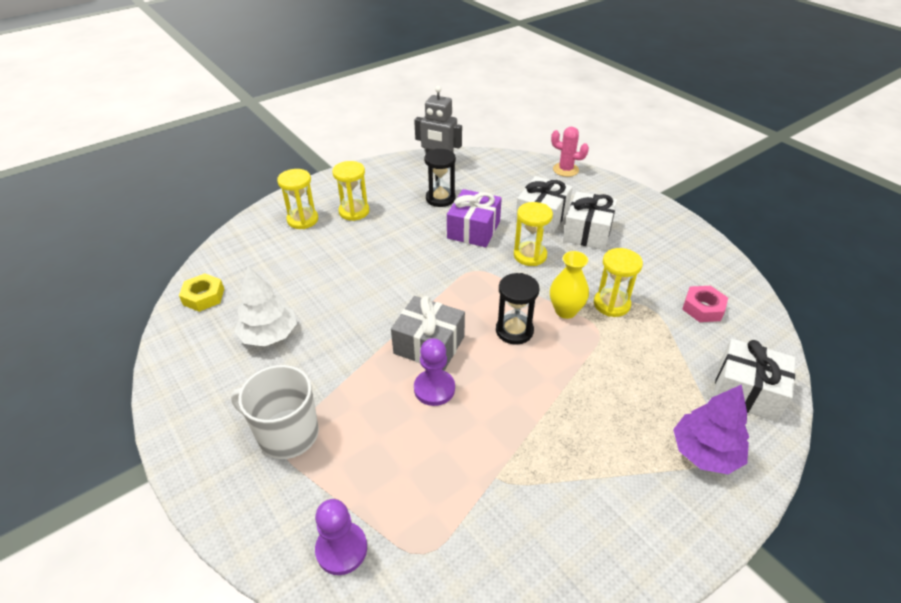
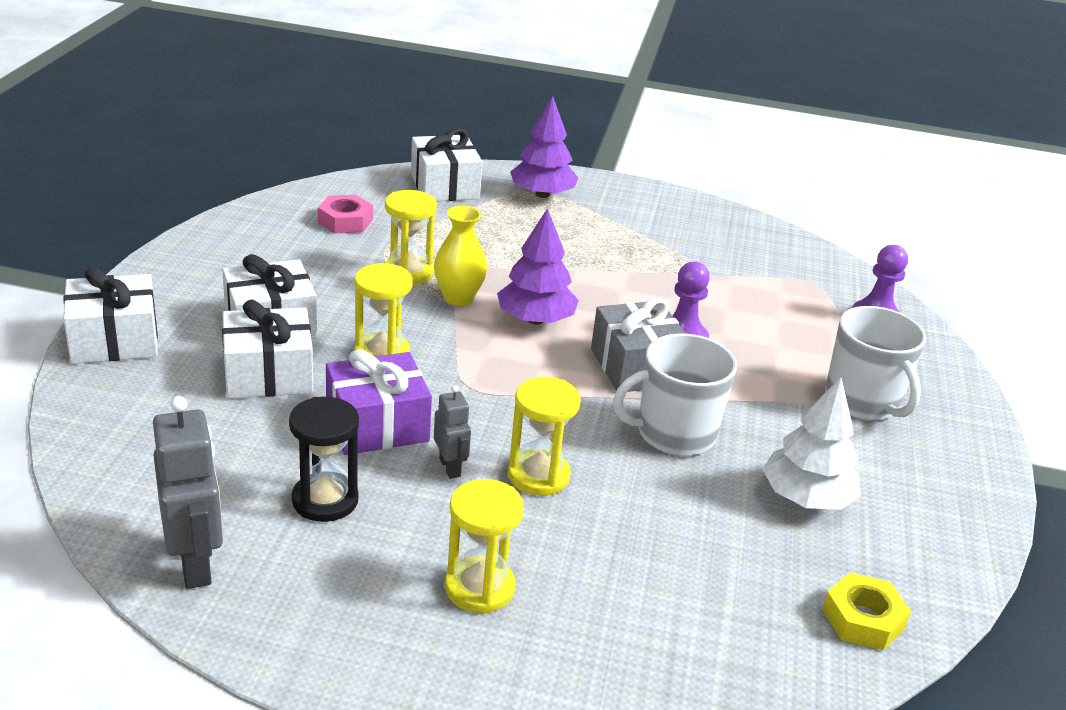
camera: 135 degrees left, 10 degrees down
(302, 220) = (579, 642): yellow hourglass -> yellow hourglass (538, 476)
(363, 320) = (674, 433): none -> white mug
(424, 236) = (450, 467): none -> grey robot
(514, 331) = (535, 320): black hourglass -> purple tree
(565, 170) = (84, 396): pink cactus -> none
(606, 187) = (114, 340): none -> white gift

